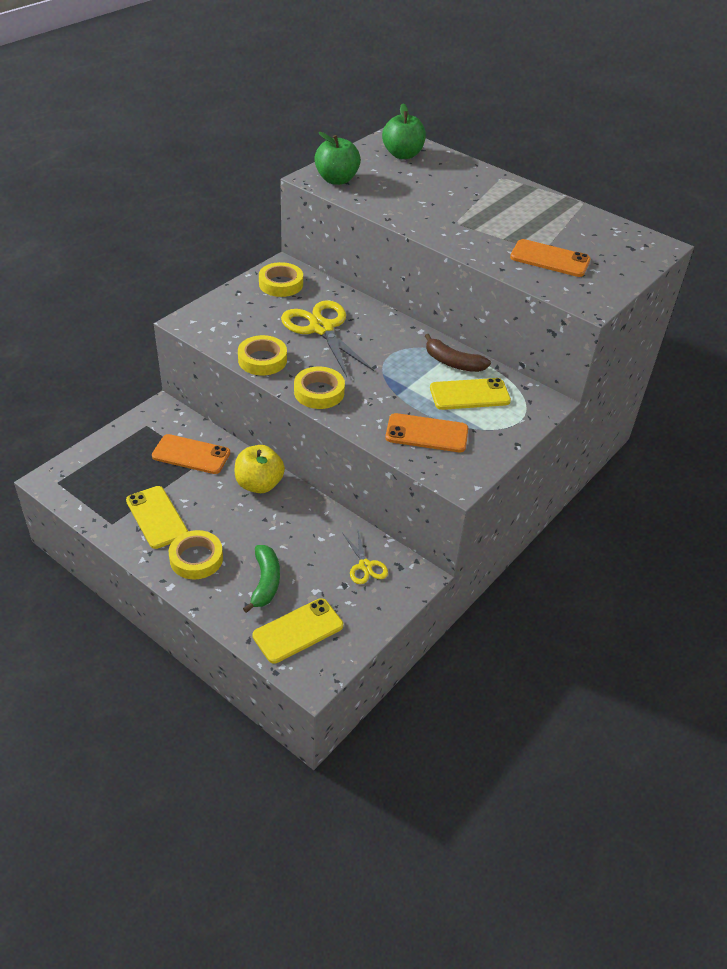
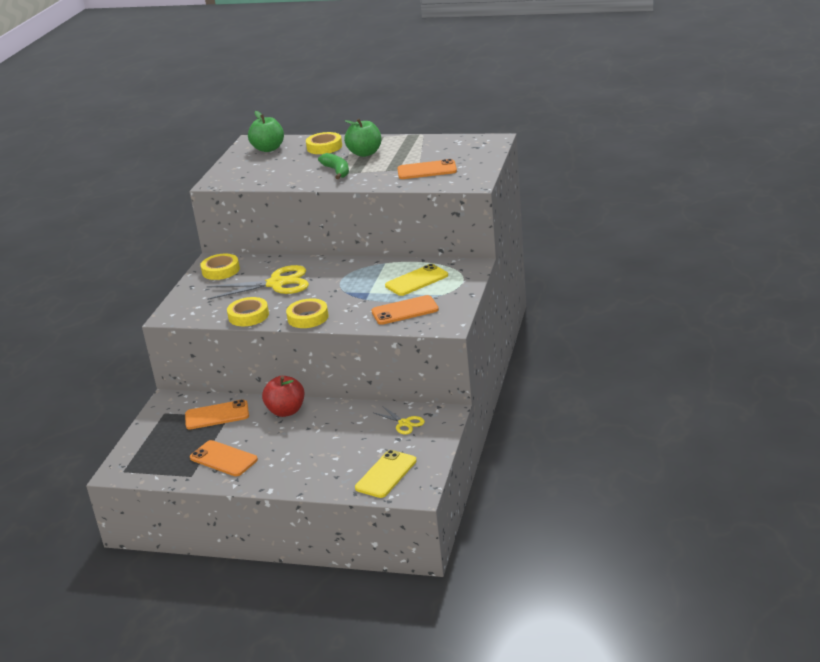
camera: 20 degrees left, 15 degrees down
(156, 517) = (223, 459): yellow phone -> orange phone
(196, 558) = (276, 468): yellow tape -> yellow tape (324, 147)
(259, 484) = (286, 411): yellow apple -> red apple
(265, 582) = (339, 460): green banana -> green banana (337, 171)
(321, 328) = (276, 284): yellow scissors -> yellow scissors turned 135 degrees clockwise
(336, 180) = (233, 178): green apple -> green apple (365, 153)
(453, 362) = (390, 268): brown banana -> none

